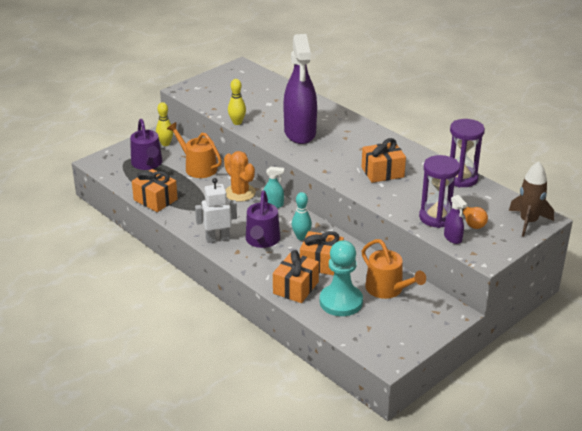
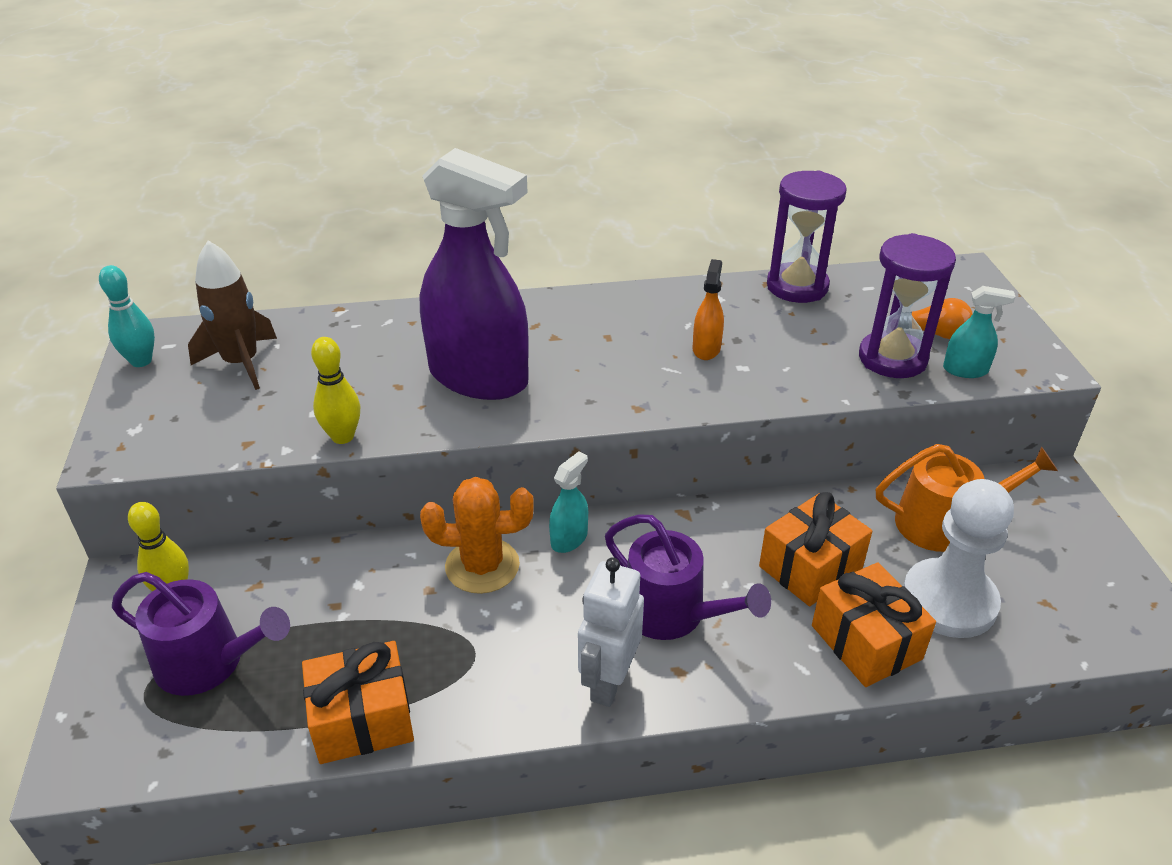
camera: 55 degrees left, 5 degrees up
(198, 167) = (324, 584): orange watering can -> none
(301, 237) = (707, 553): turquoise bowling pin -> turquoise bowling pin (141, 361)
(341, 302) = (949, 601): turquoise pawn -> white pawn
(382, 172) = (706, 349): orange gift -> orange spray bottle
(452, 238) = (965, 370): purple spray bottle -> turquoise spray bottle
(528, 222) = (966, 286): brown rocket -> brown rocket (241, 363)

